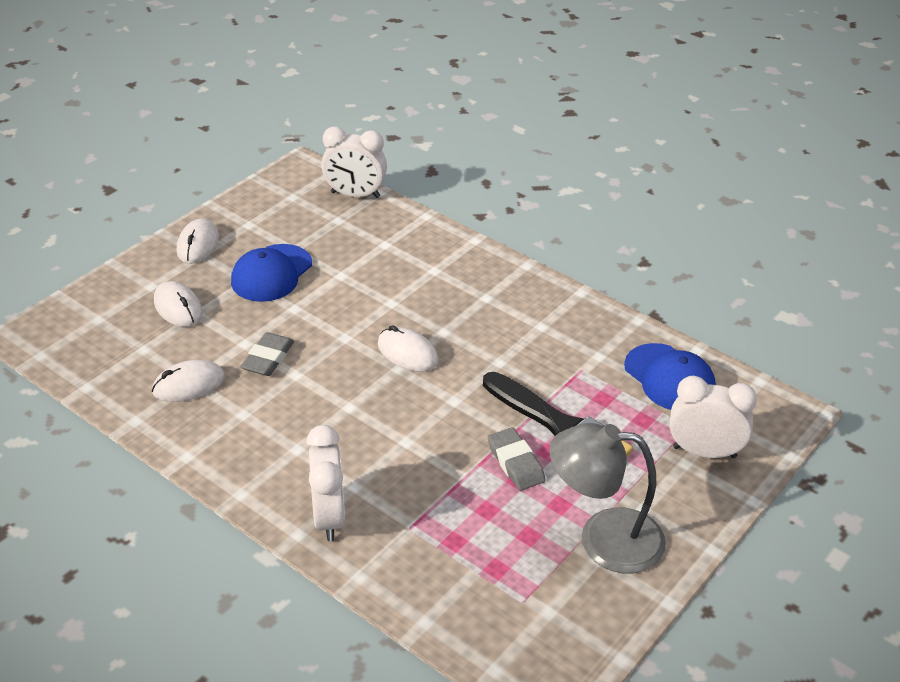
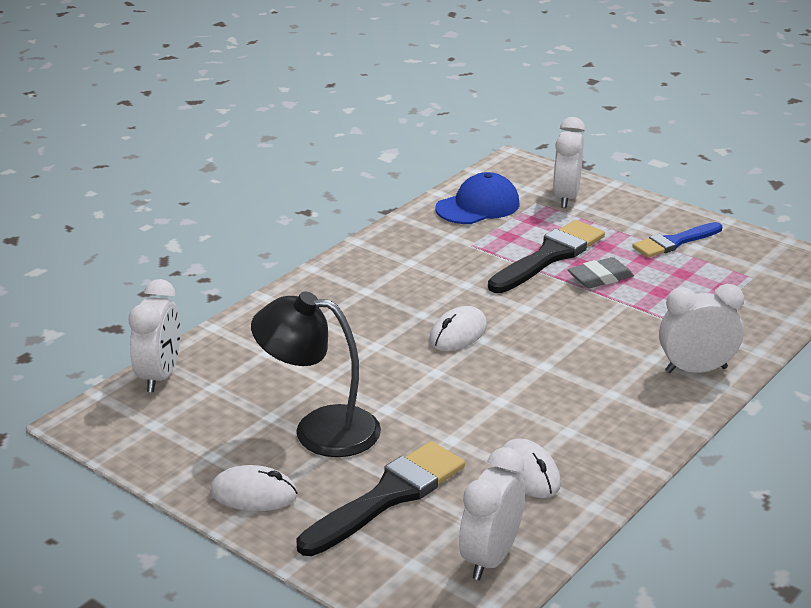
camera: 90 degrees left, 10 degrees down
(91, 357) = (490, 558): none -> white clock
(178, 308) = (388, 497): white mouse -> black brush
(268, 358) = (476, 420): grey eraser -> none
(271, 273) = (319, 429): blue cap -> black lamp
(603, 539) = (674, 242): grey lamp -> blue brush

